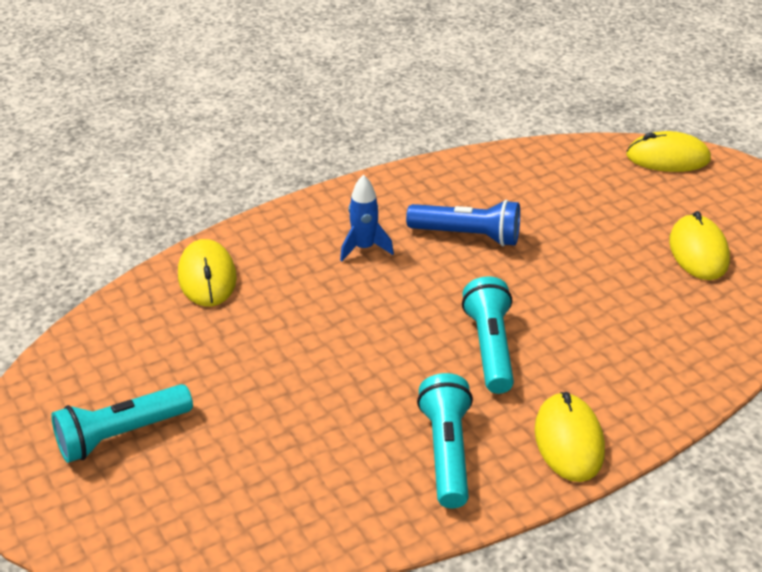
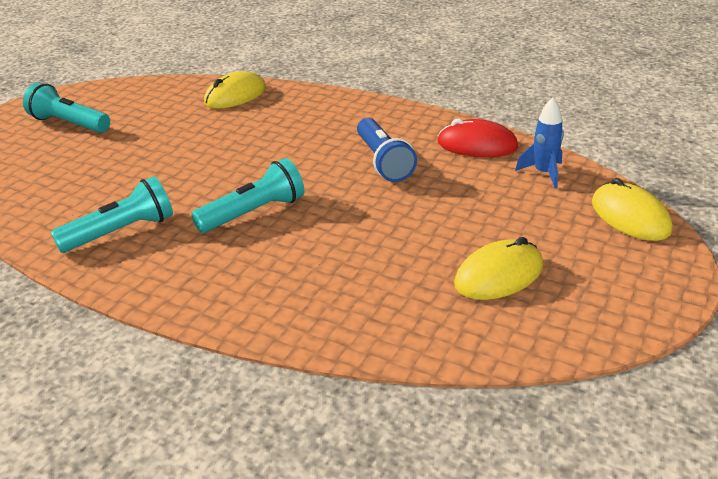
camera: 60 degrees right, 5 degrees down
(364, 248) = (321, 130): blue rocket -> blue rocket (543, 173)
(489, 174) = (477, 145): none -> red mouse
(569, 440) = (169, 281): yellow mouse -> none

